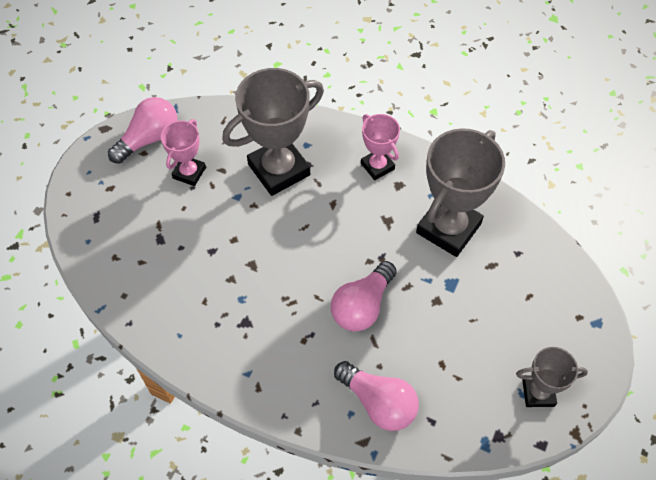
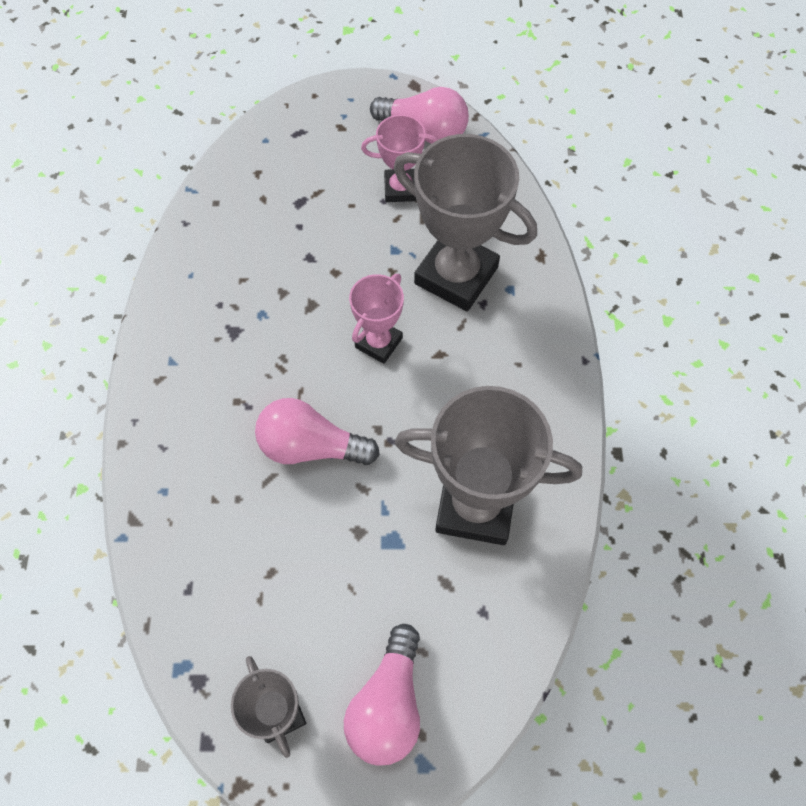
camera: 65 degrees right, 5 degrees up
(377, 166) = (524, 382): pink trophy -> pink trophy (378, 343)
(378, 402) = (189, 516): pink light bulb -> pink light bulb (388, 704)

